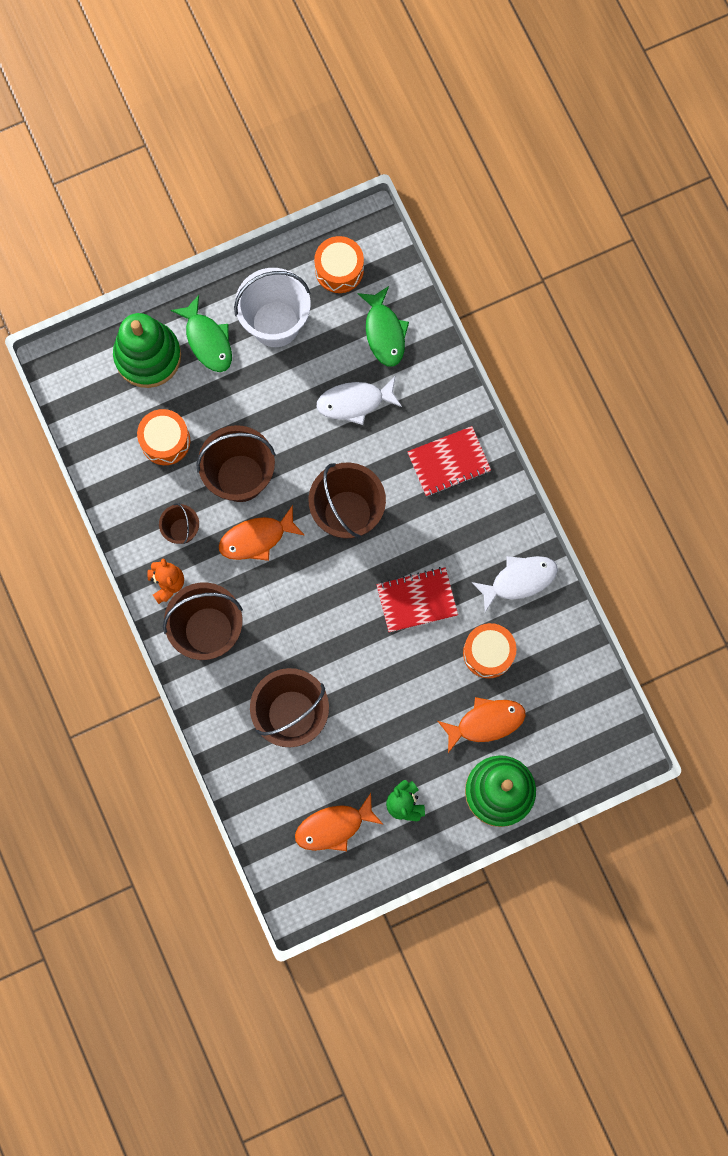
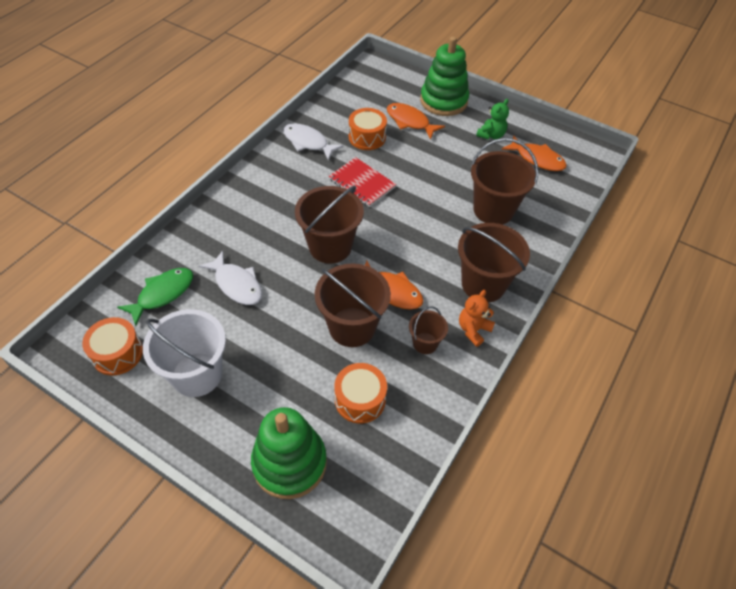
camera: 125 degrees left, 25 degrees down
(207, 340) = (243, 420): green fish -> none
(449, 462) = (249, 209): red notebook -> none

